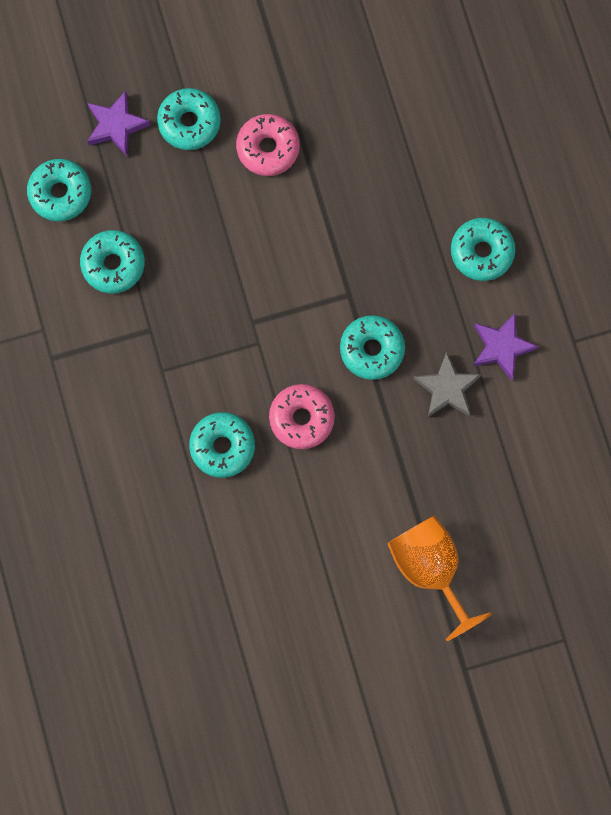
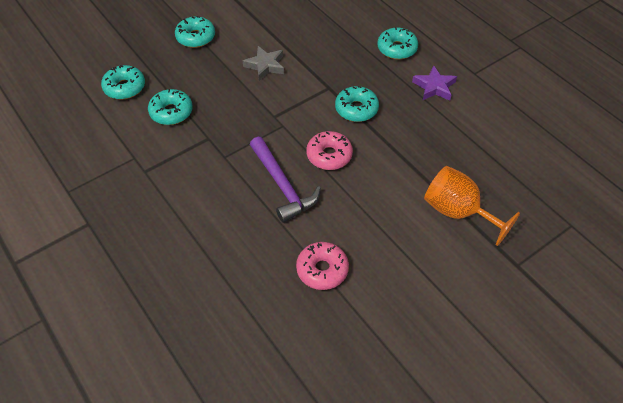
camera: 20 degrees left, 25 degrees down
(116, 125) = (151, 49): purple star -> none
(222, 446) = (283, 186): turquoise donut -> purple hammer
(268, 148) = (248, 37): pink donut -> pink donut (322, 270)
(447, 388) = (413, 115): grey star -> grey star (265, 65)

